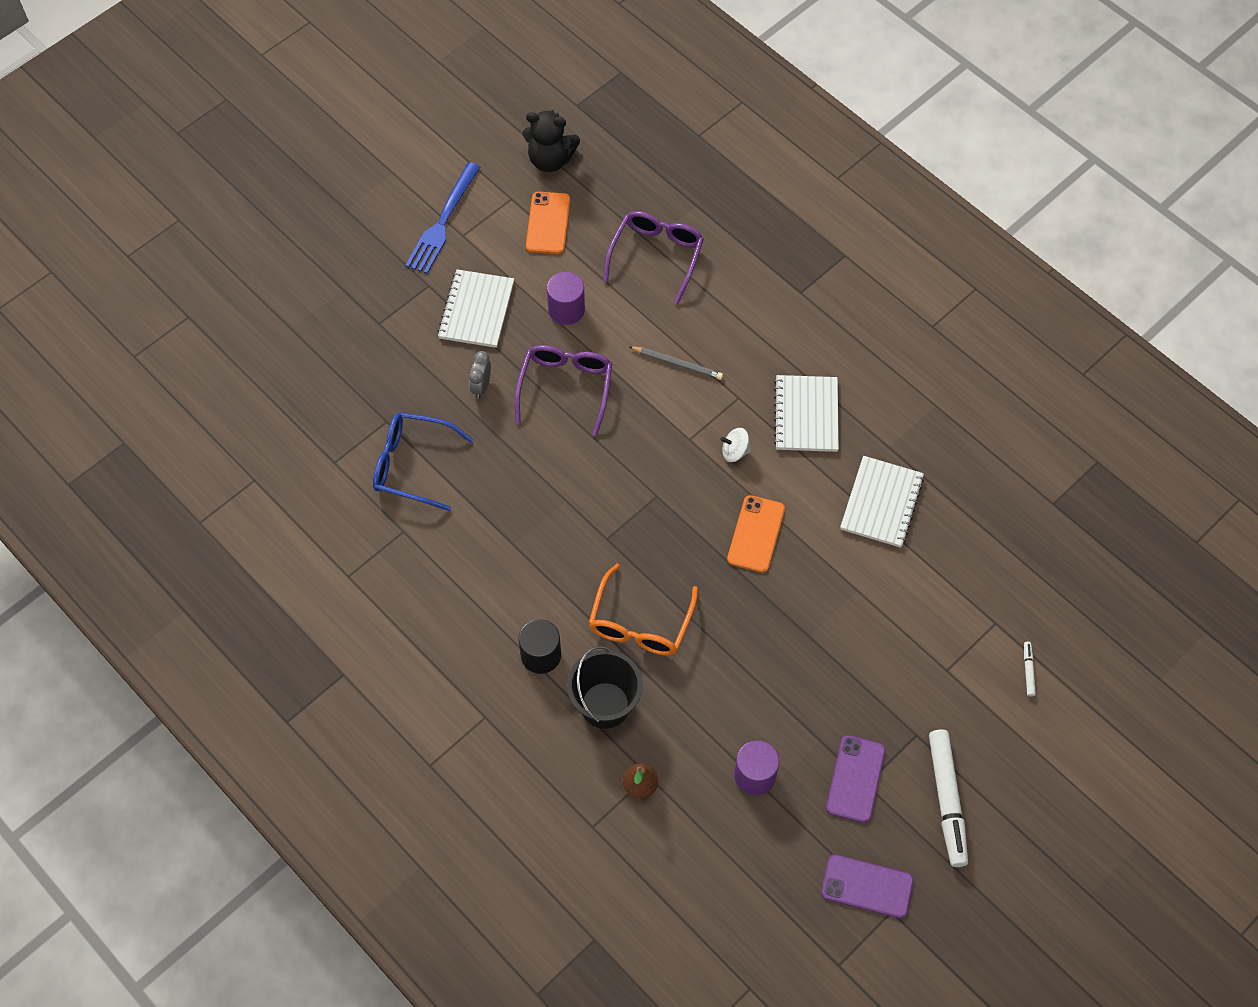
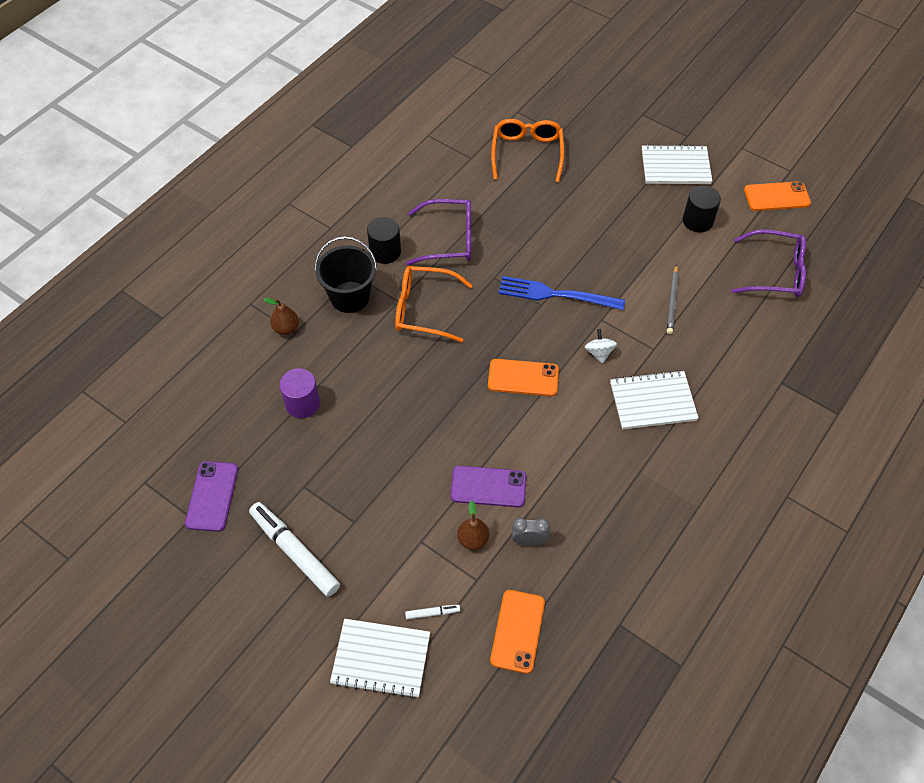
camera: 80 degrees right, 5 degrees down
(412, 465) = (527, 153): blue glasses -> orange glasses
(442, 222) = (748, 134): blue fork -> blue fork (555, 294)
(481, 386) = (607, 180): grey clock -> grey clock (529, 541)
(550, 160) = (840, 188): black teddy bear -> none
(565, 387) = (624, 231): purple glasses -> purple glasses (449, 239)
(566, 310) = (697, 221): purple cylinder -> black cylinder
(855, 779) = (307, 478): purple phone -> purple phone (488, 487)
(881, 503) = (579, 471): white notebook -> white notebook (381, 659)
(946, 800) = (295, 552): white marker -> white marker turned 60 degrees clockwise
(950, 619) = (473, 539): none -> brown pear
(1053, 595) = (517, 631): none -> orange phone

